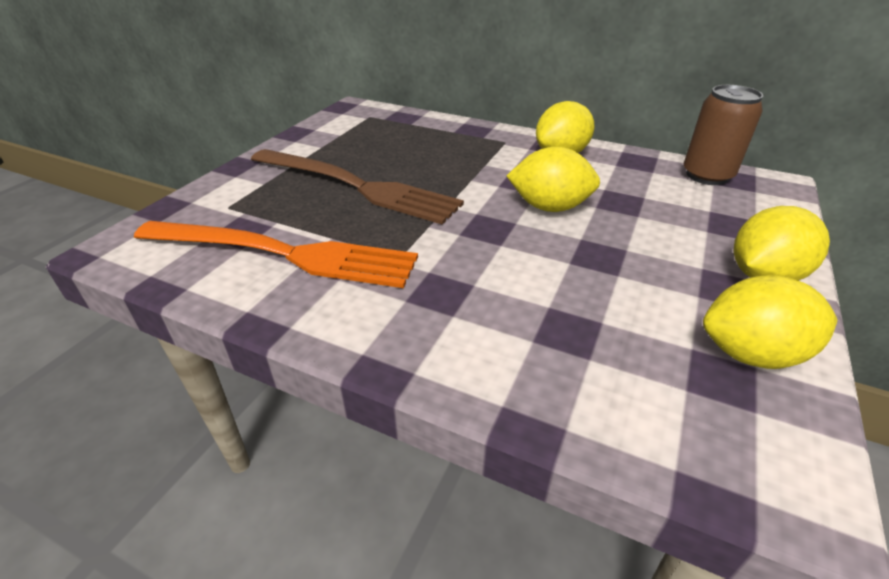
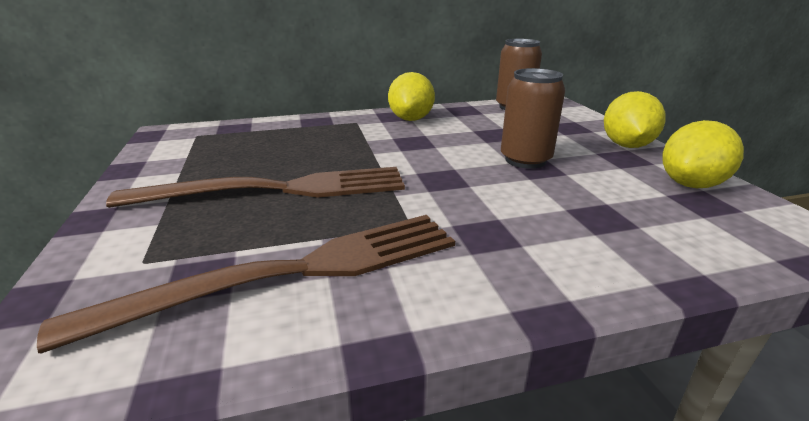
camera: 40 degrees left, 10 degrees down
(284, 254) = (294, 272): orange fork -> brown fork
(549, 207) = (459, 151): yellow lemon -> none
(600, 242) = (525, 160): none -> brown can

